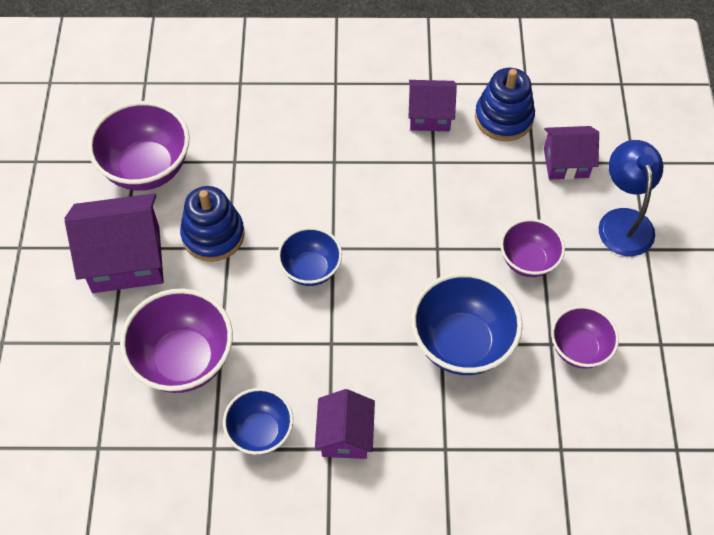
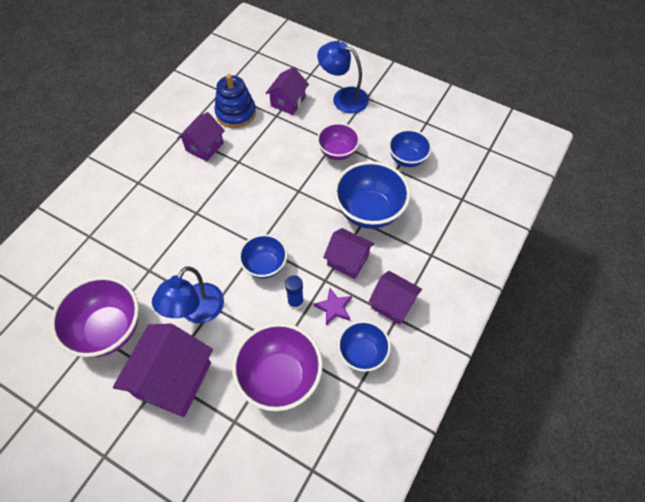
camera: 60 degrees left, 0 degrees up
(213, 235) = (196, 311): blue stacking toy -> blue lamp
(283, 326) = (295, 302): none -> blue glue stick
(301, 371) = (334, 307): none -> purple star
(374, 354) = (348, 260): none -> purple house
(579, 349) = (407, 159): purple bowl -> blue bowl

